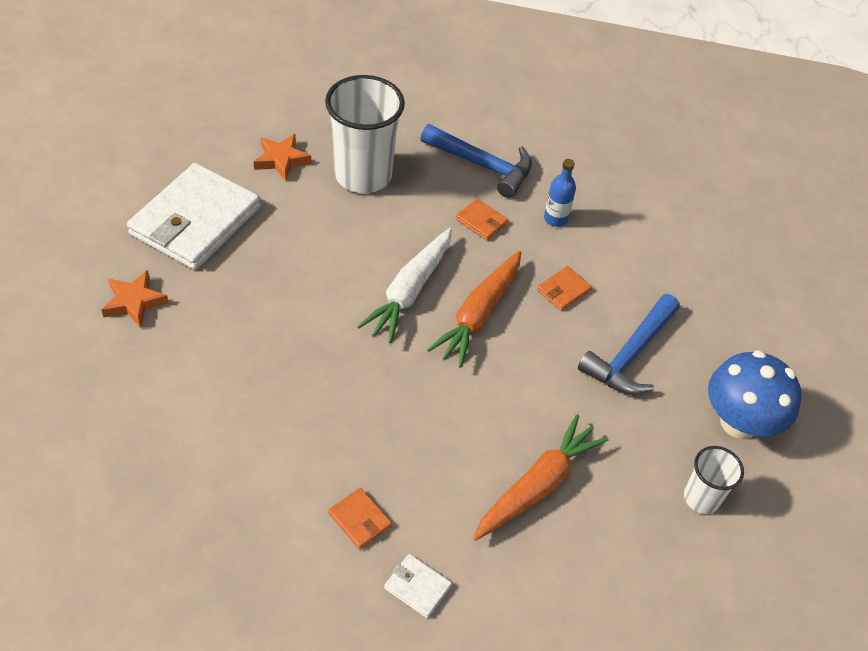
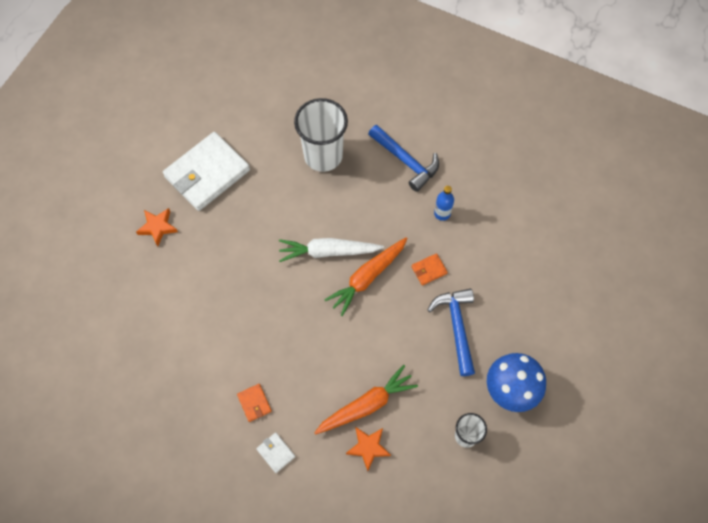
camera: 20 degrees right, 15 degrees up
(281, 160) = (273, 134): orange star -> orange star (368, 447)
(409, 291) = (328, 252): white carrot -> white carrot turned 45 degrees clockwise
(481, 221) = (391, 206): orange wallet -> none
(630, 355) = (456, 327): blue hammer -> blue hammer turned 120 degrees clockwise

